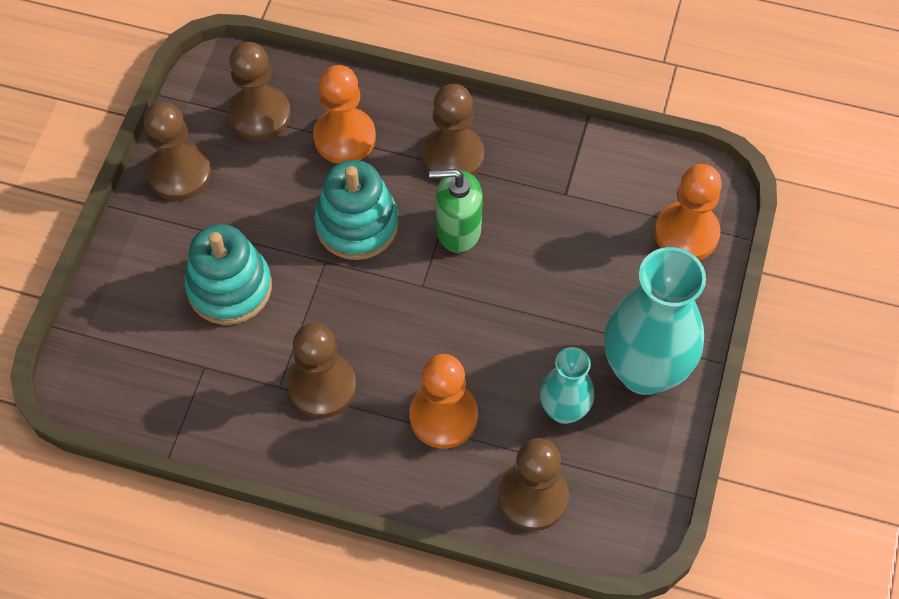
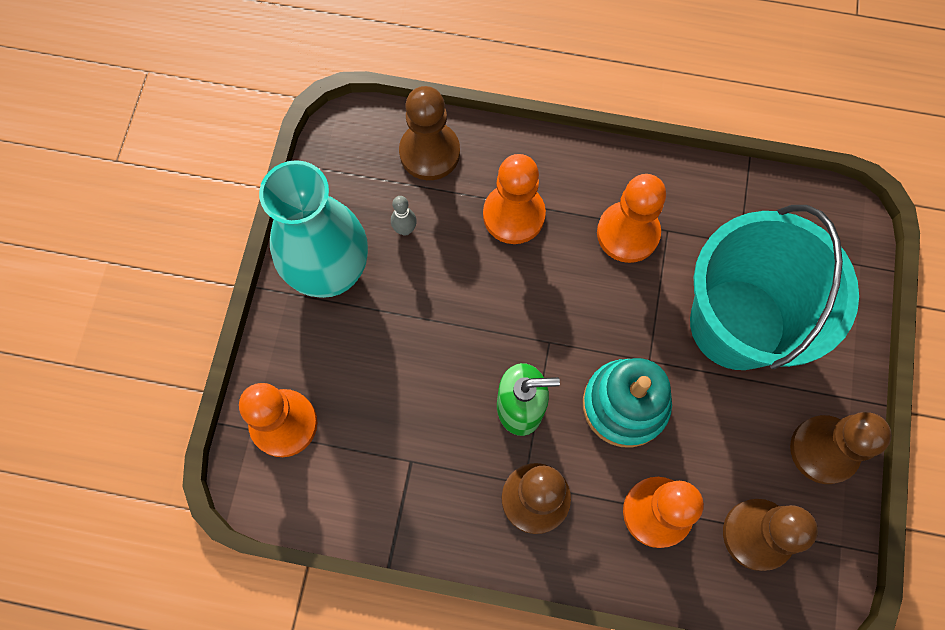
camera: 175 degrees right, 10 degrees up
(229, 287) = (737, 324): turquoise stacking toy -> turquoise bucket
(322, 386) = (628, 233): brown pawn -> orange pawn
(564, 410) = (405, 229): turquoise vase -> grey bowling pin

